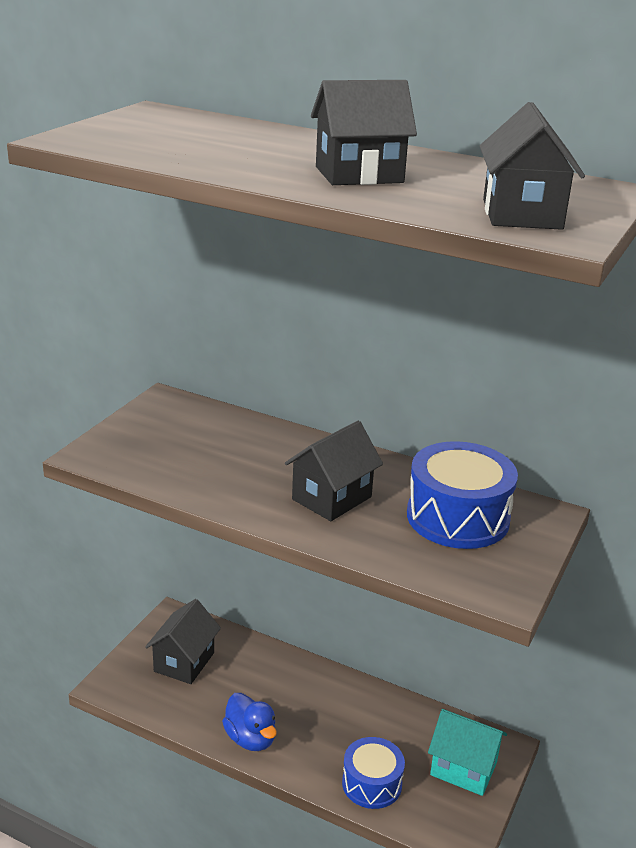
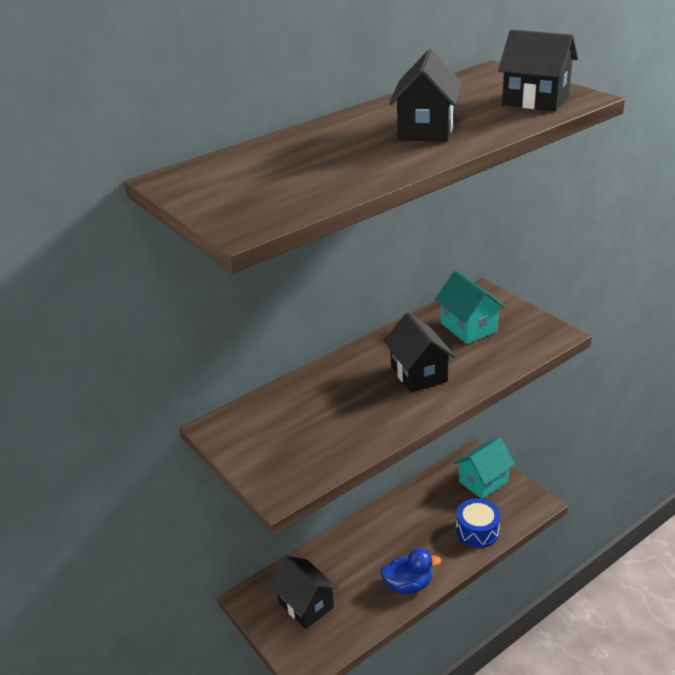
camera: 60 degrees left, 5 degrees up
(457, 517) = (468, 327): blue drum -> turquoise house

